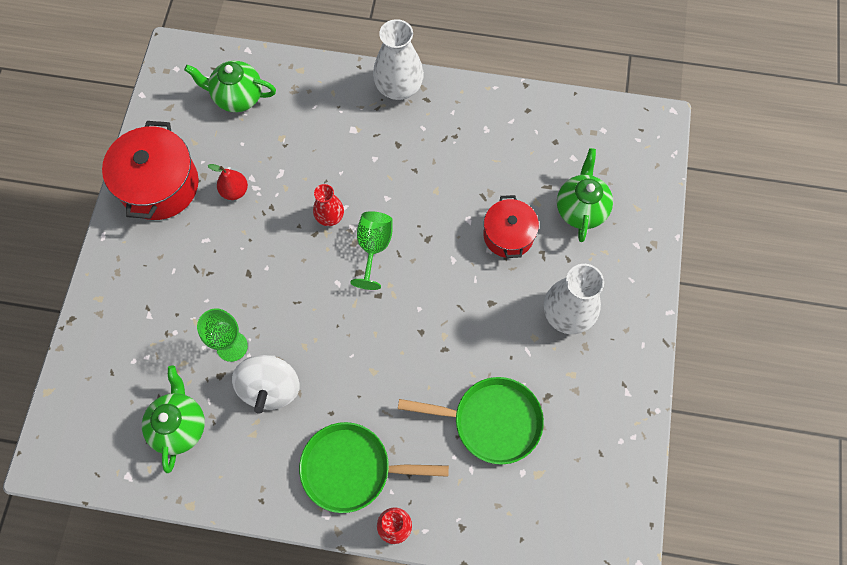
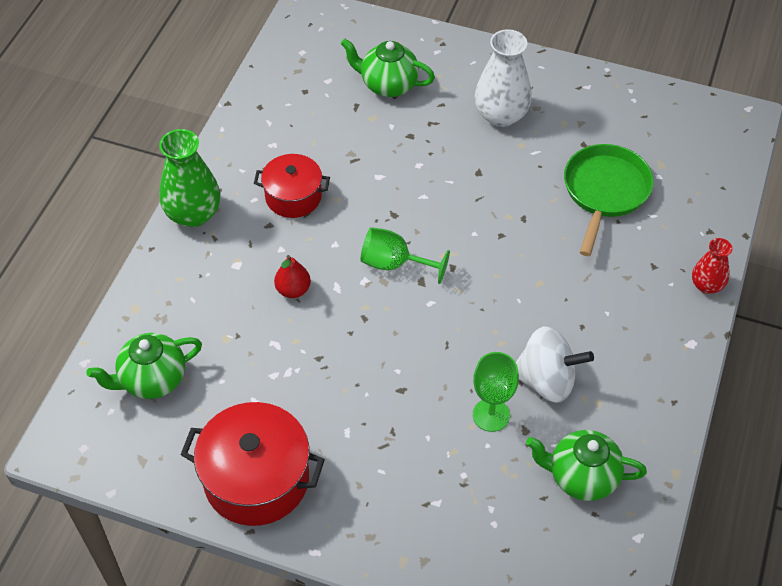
camera: 80 degrees left, 15 degrees down
(235, 191) = (287, 394): red pear -> red pear (293, 290)
(237, 97) = (152, 380): green teapot -> green teapot turned 45 degrees clockwise
(330, 216) = (345, 300): red vase -> none
(352, 469) = (645, 314): green pan -> none
(399, 87) = (193, 214): white vase -> green vase
(508, 235) = (404, 146): red pot -> red pot (293, 197)

